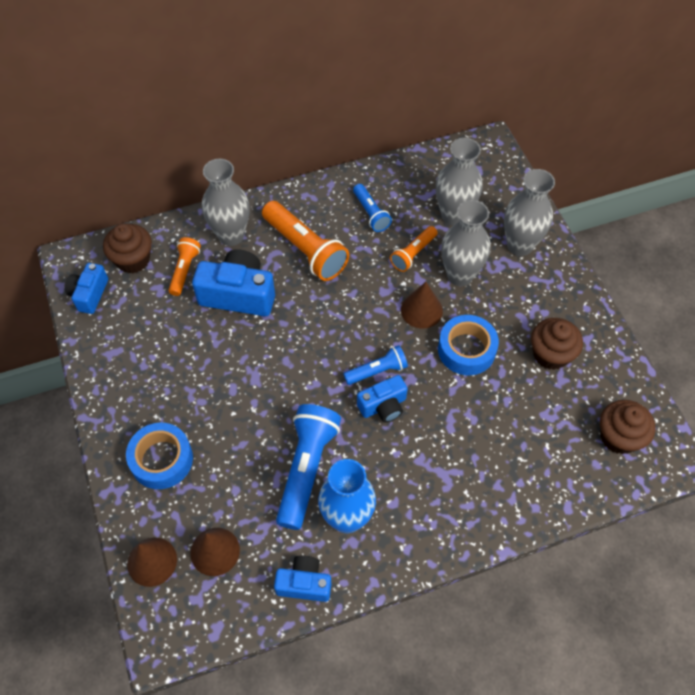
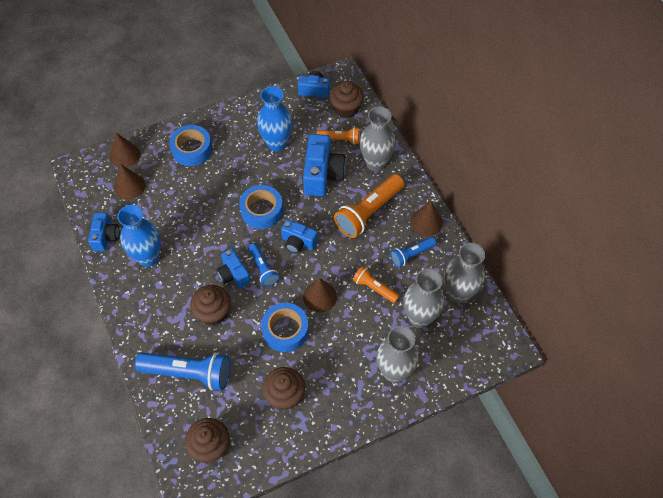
camera: 85 degrees right, 0 degrees up
(175, 346) = (276, 143): none -> blue vase
(286, 369) = (262, 210): none -> blue tape
(307, 469) = (185, 231): blue flashlight -> blue flashlight (188, 373)
(327, 194) = (426, 222): none -> brown cone
(341, 329) = (298, 242): none -> blue camera
(439, 432) = (213, 312): none -> brown cupcake
(460, 275) = (357, 324): grey vase -> grey vase (458, 293)

